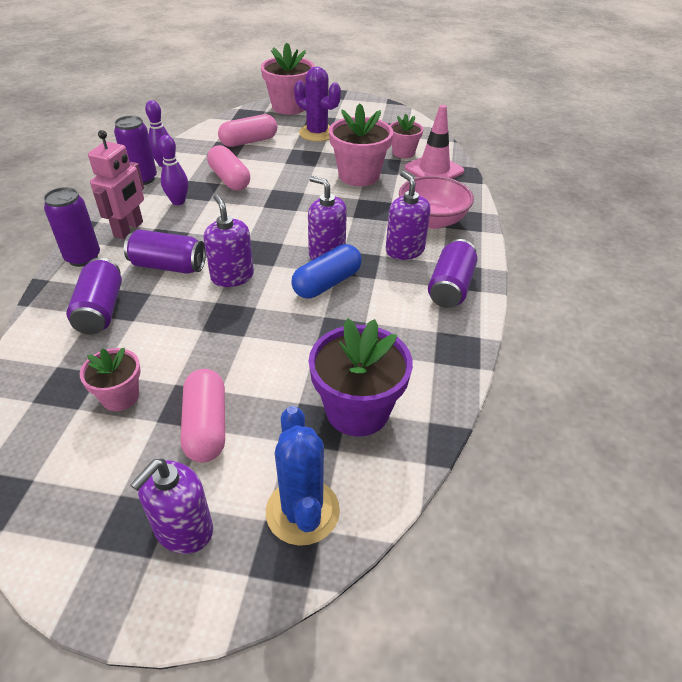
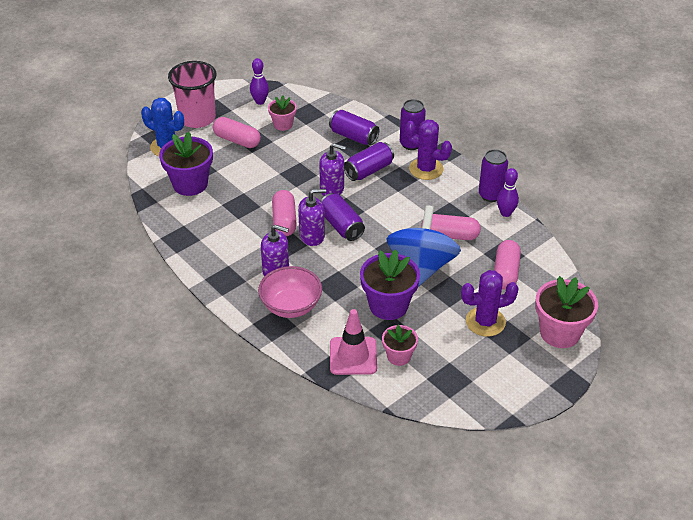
camera: 130 degrees right, 0 degrees up
(129, 229) = (426, 169): pink robot -> purple cactus
(178, 201) = (441, 200): purple bowling pin -> purple bowling pin (260, 101)
(183, 529) = (197, 118): purple soap dispenser -> pink cup
(290, 178) = (421, 266): none -> blue spinning top
(327, 283) = (284, 221): blue capsule -> pink capsule
(359, 175) = (388, 305): pink flower pot -> purple flower pot
(450, 287) = (222, 268): purple can -> purple can (341, 226)

